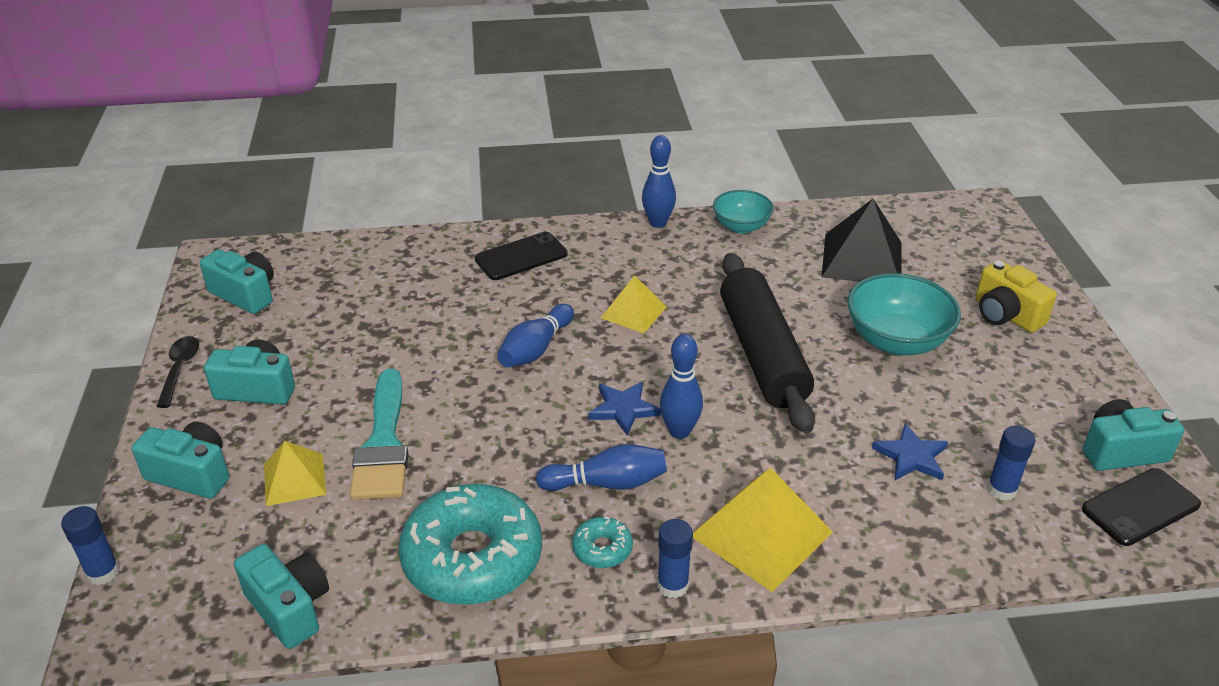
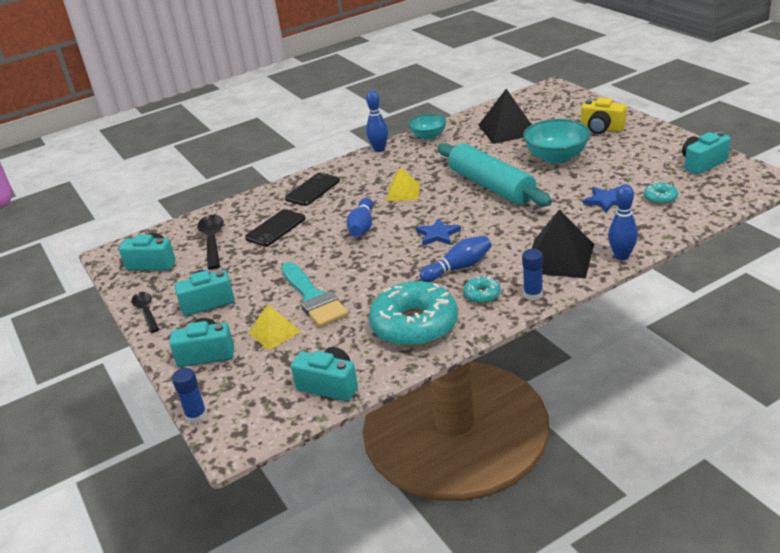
camera: 20 degrees left, 5 degrees down
(338, 289) = (212, 241): none -> black spoon
(679, 431) = (477, 233): blue bowling pin -> blue bowling pin (621, 256)
(761, 533) = (559, 258): yellow pyramid -> black pyramid
(762, 354) = (491, 186): black rolling pin -> turquoise rolling pin
(1001, 490) = (660, 198): blue glue stick -> turquoise donut
(1140, 507) = (729, 181): black phone -> black phone (275, 228)

